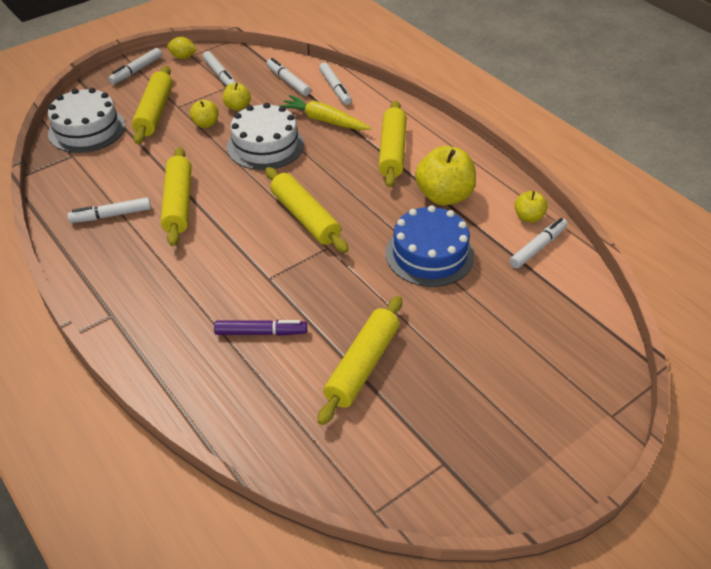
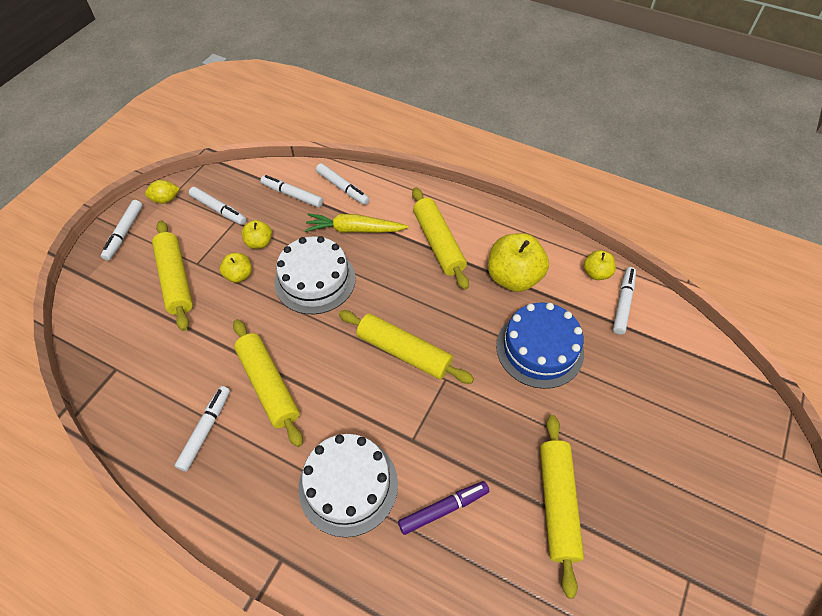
camera: 25 degrees left, 10 degrees up
(87, 129) = (112, 328): white cake -> white cake (348, 485)
(111, 215) = (205, 430): white marker -> white marker turned 150 degrees clockwise

